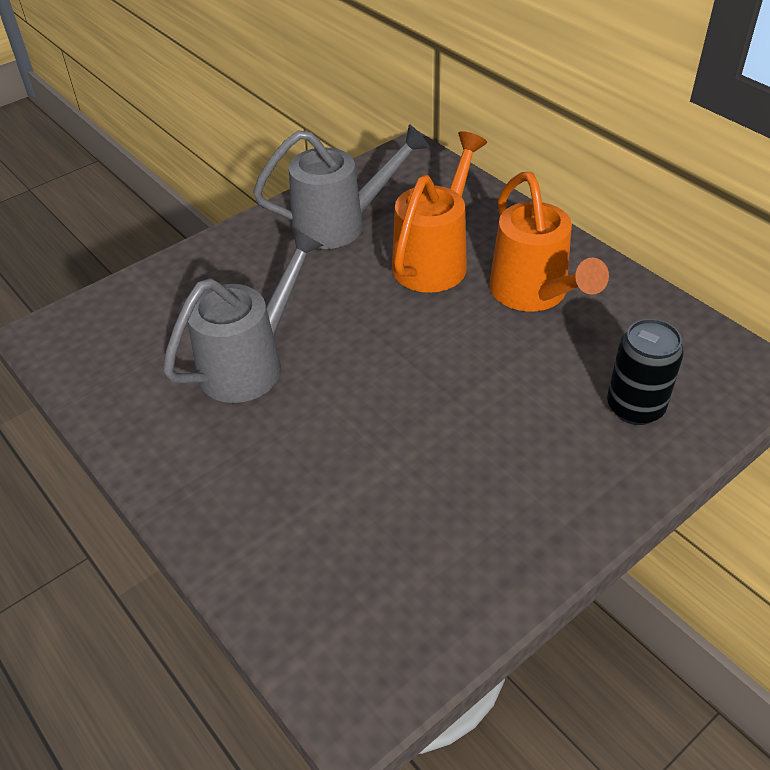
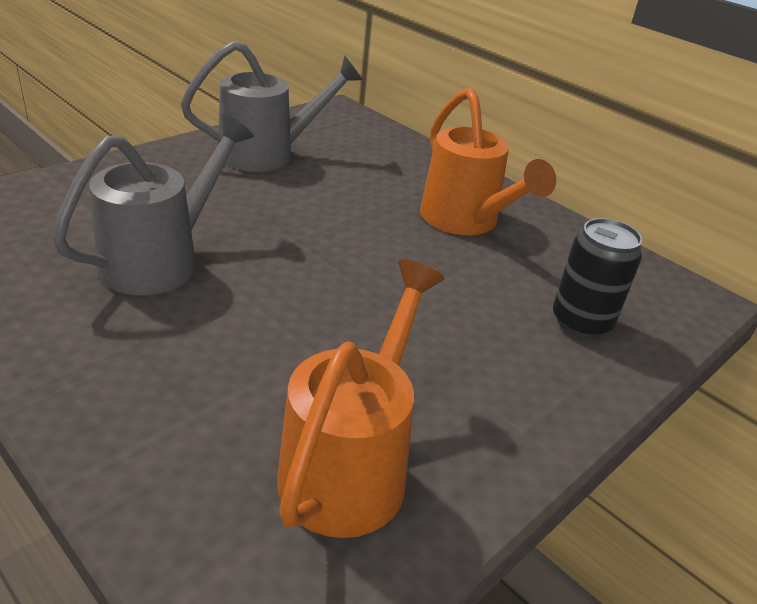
camera: 10 degrees left, 10 degrees down
(435, 259) = (364, 188): orange watering can -> orange watering can (351, 465)

